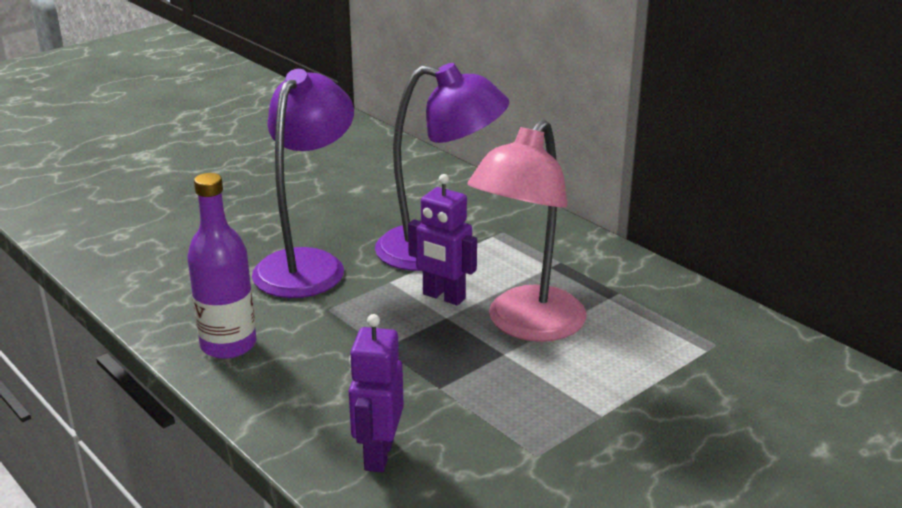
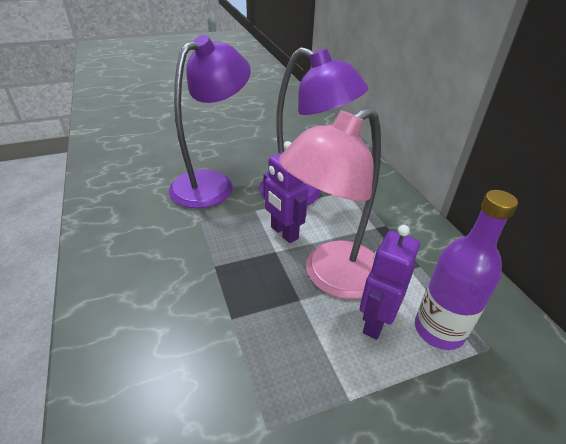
camera: 20 degrees right, 10 degrees up
(228, 345) = (118, 232): purple bottle -> purple bottle (439, 330)
(378, 455) = (140, 376): purple robot -> purple robot (375, 322)

